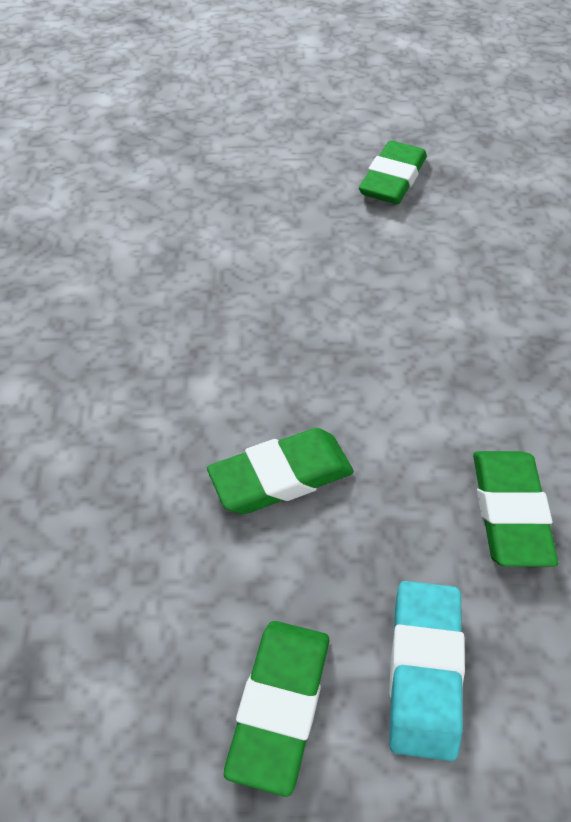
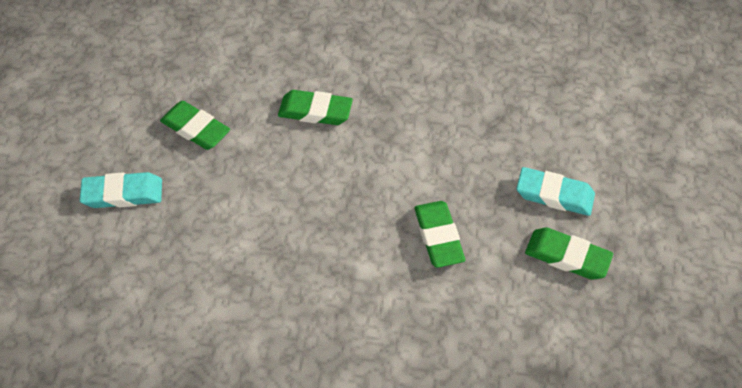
camera: 80 degrees left, 5 degrees up
(275, 142) = (123, 194): none -> turquoise eraser
(509, 512) = (475, 139): green eraser -> green eraser (315, 111)

